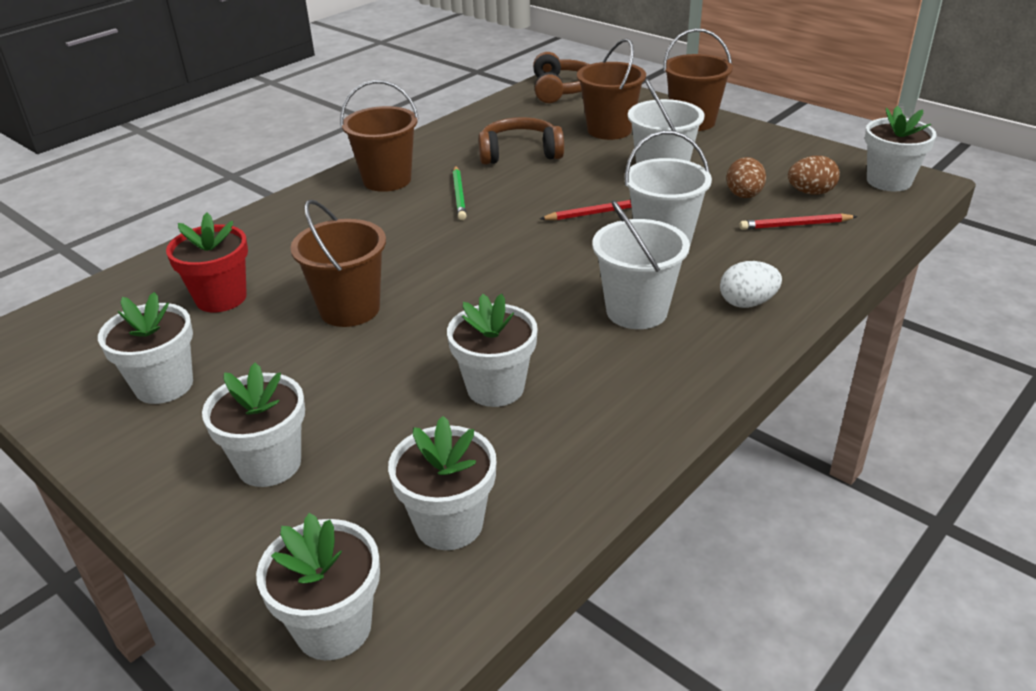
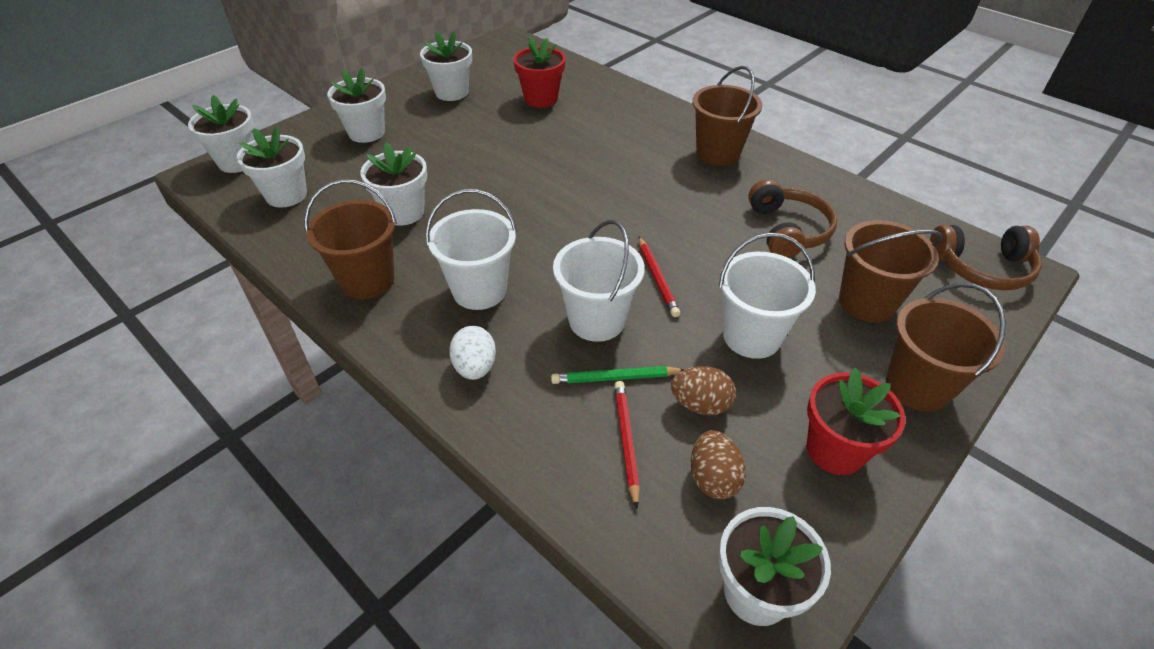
camera: 90 degrees right, 10 degrees up
(350, 309) = (516, 148): brown bucket -> brown bucket (367, 280)
(459, 195) = (690, 192): green pencil -> green pencil (614, 377)
(763, 151) = (835, 450): none -> red flower pot

